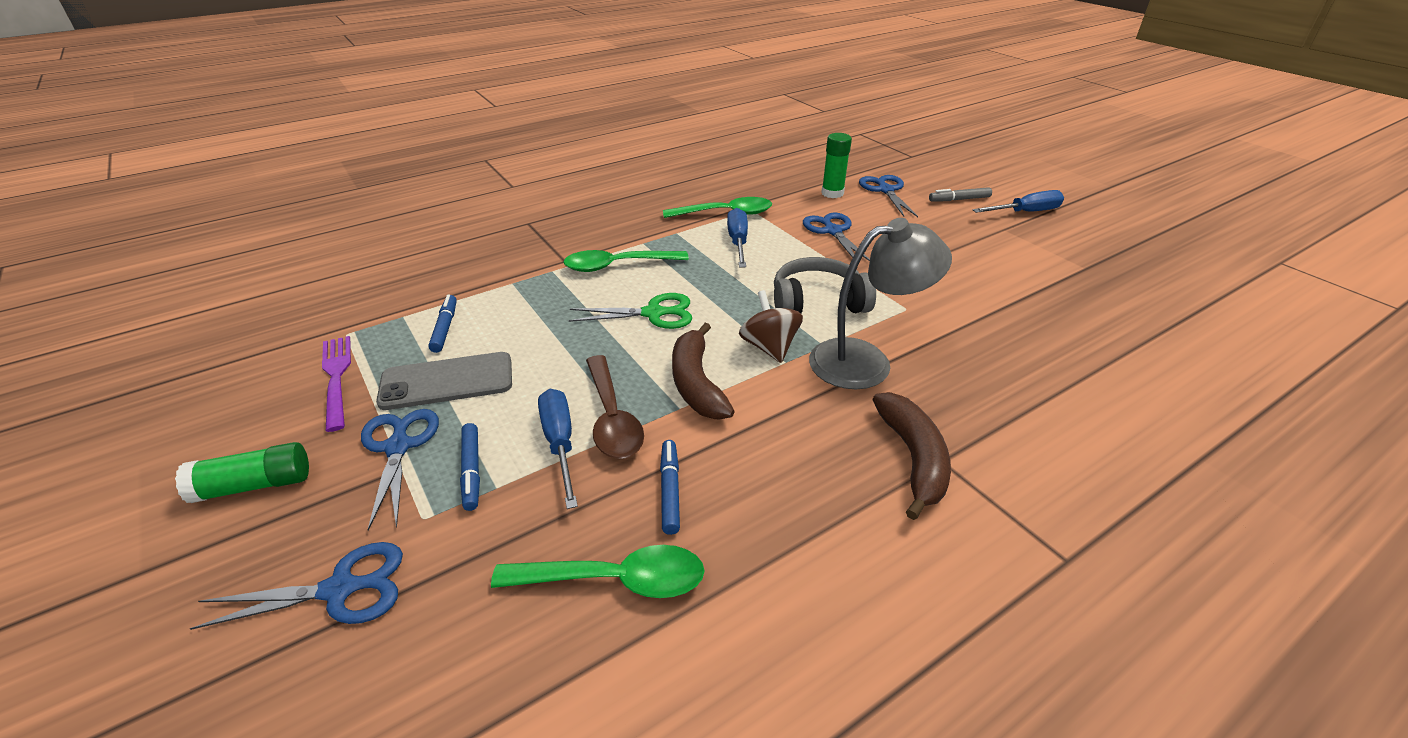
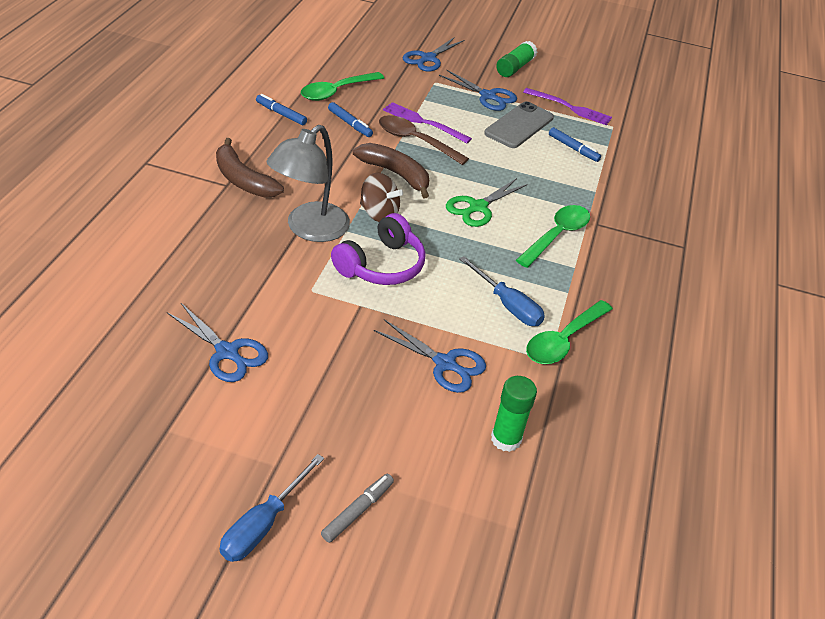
camera: 135 degrees right, 5 degrees up
(471, 471) = (443, 100): blue marker -> blue marker (281, 114)
(560, 443) = (423, 122): blue screwdriver -> purple fork
(817, 303) = (381, 265): grey headphones -> purple headphones
(885, 190) = (455, 482): blue scissors -> blue scissors (227, 352)

